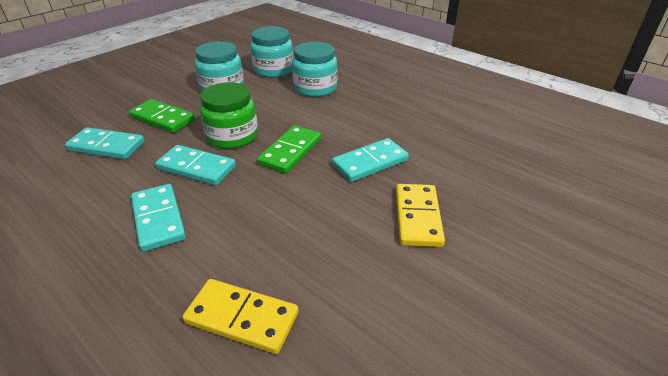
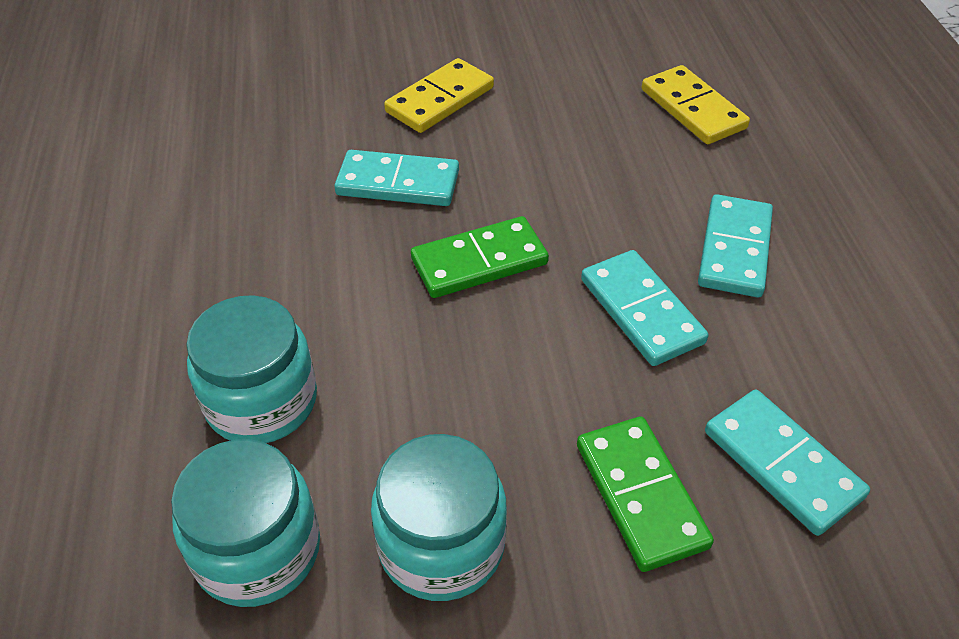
camera: 140 degrees left, 10 degrees up
(232, 136) = (539, 351): green jar -> none

